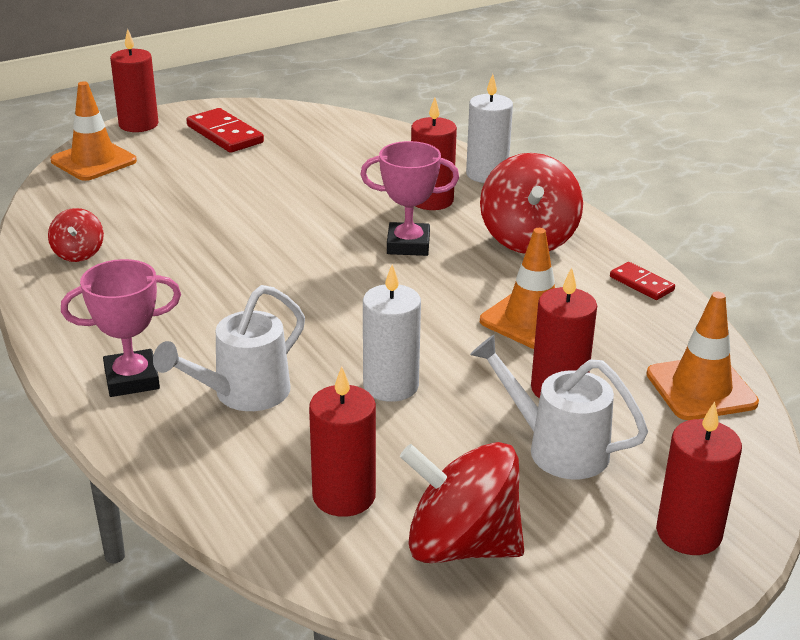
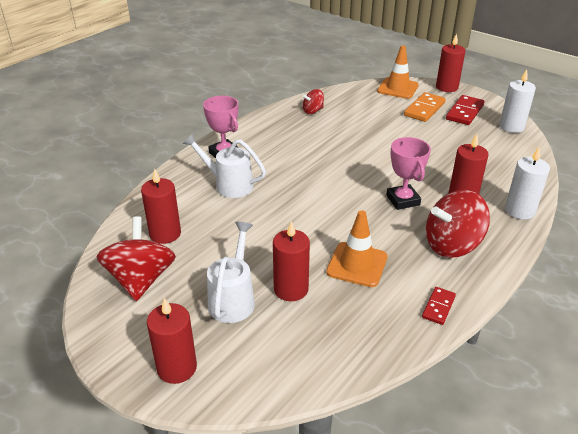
camera: 70 degrees right, 5 degrees up
(183, 159) = (424, 109): none -> orange domino
(391, 385) = (260, 227): white candle -> white candle (511, 127)
(701, 388) = (327, 355): orange traffic cone -> none

